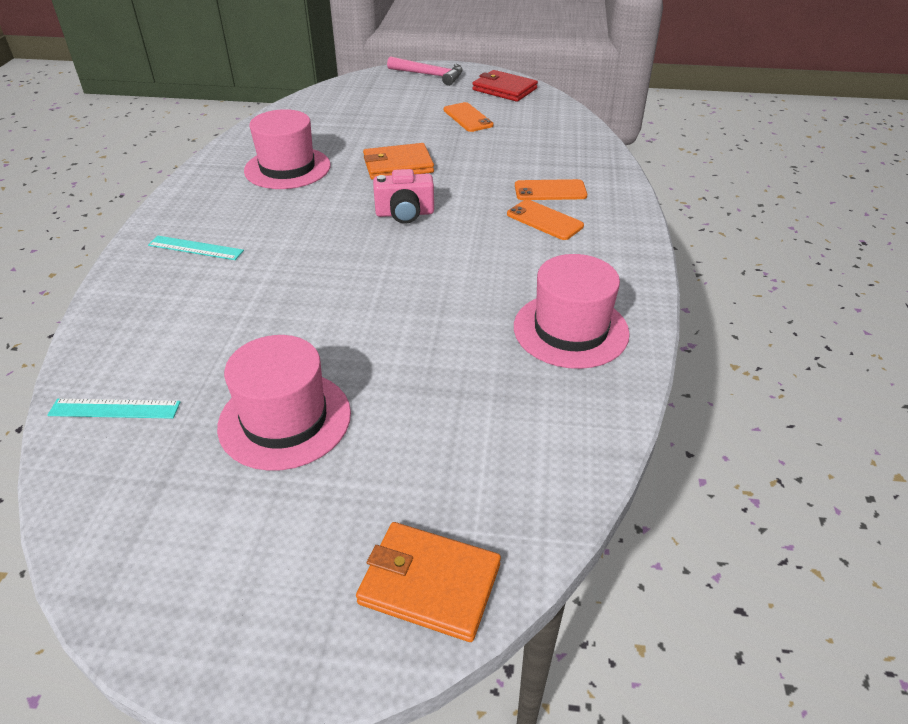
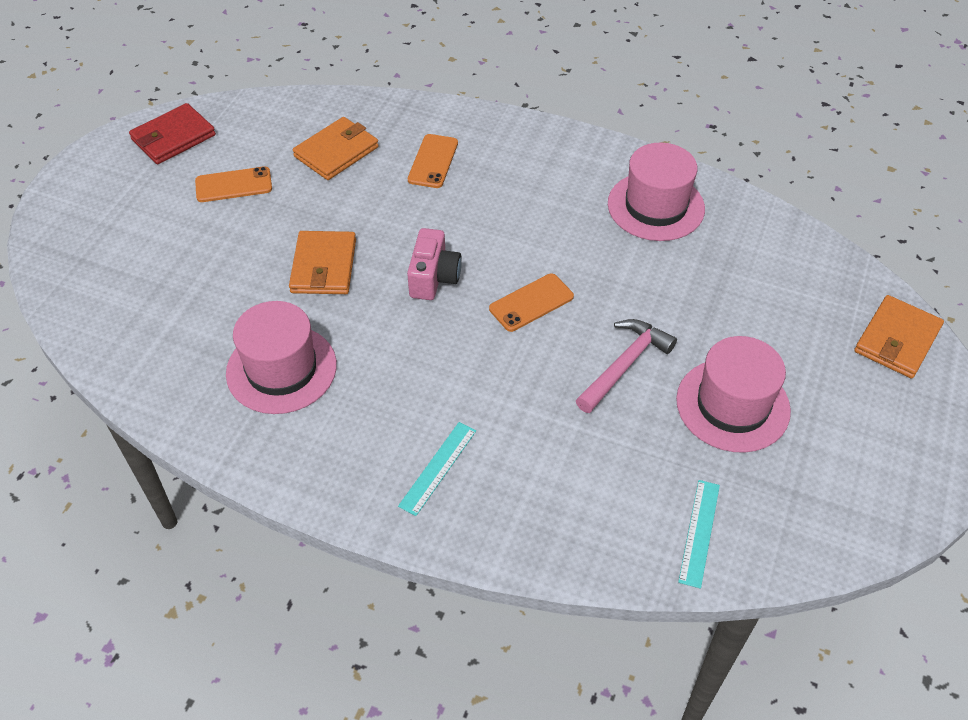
camera: 75 degrees left, 10 degrees up
(430, 75) = (84, 194): pink hammer -> pink hammer (625, 364)
(531, 148) = (336, 152): none -> orange wallet
(544, 220) = (486, 179): orange phone -> orange phone (531, 303)

